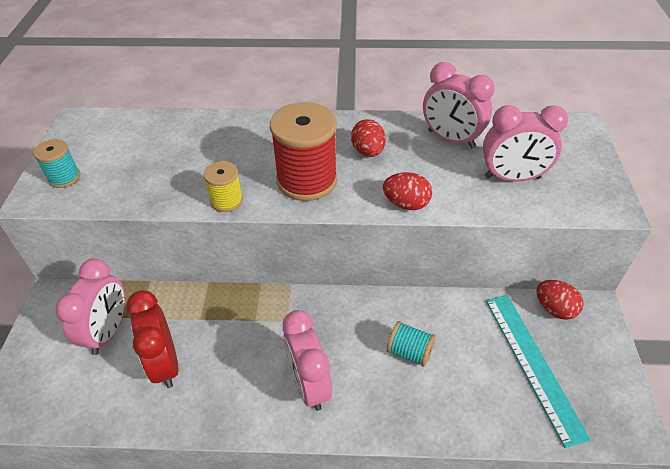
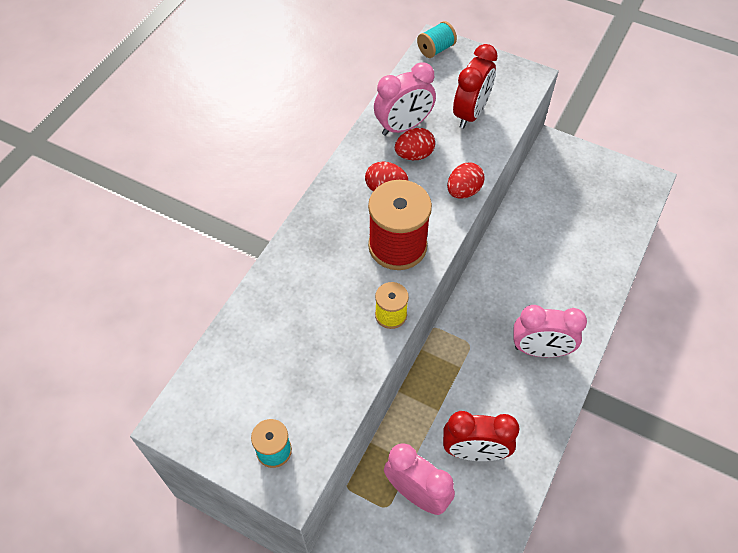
camera: 65 degrees left, 10 degrees up
(409, 352) = (540, 272): turquoise spool -> turquoise spool (436, 49)
(512, 178) = (470, 113): pink clock -> red clock
(533, 364) = (582, 204): turquoise ruler -> none
(554, 309) = (543, 167): red egg -> red egg (414, 155)

